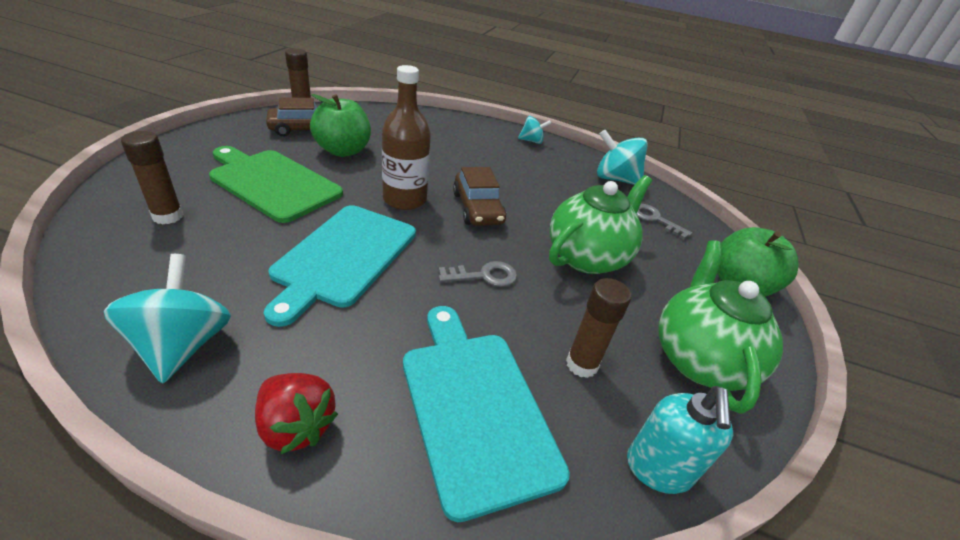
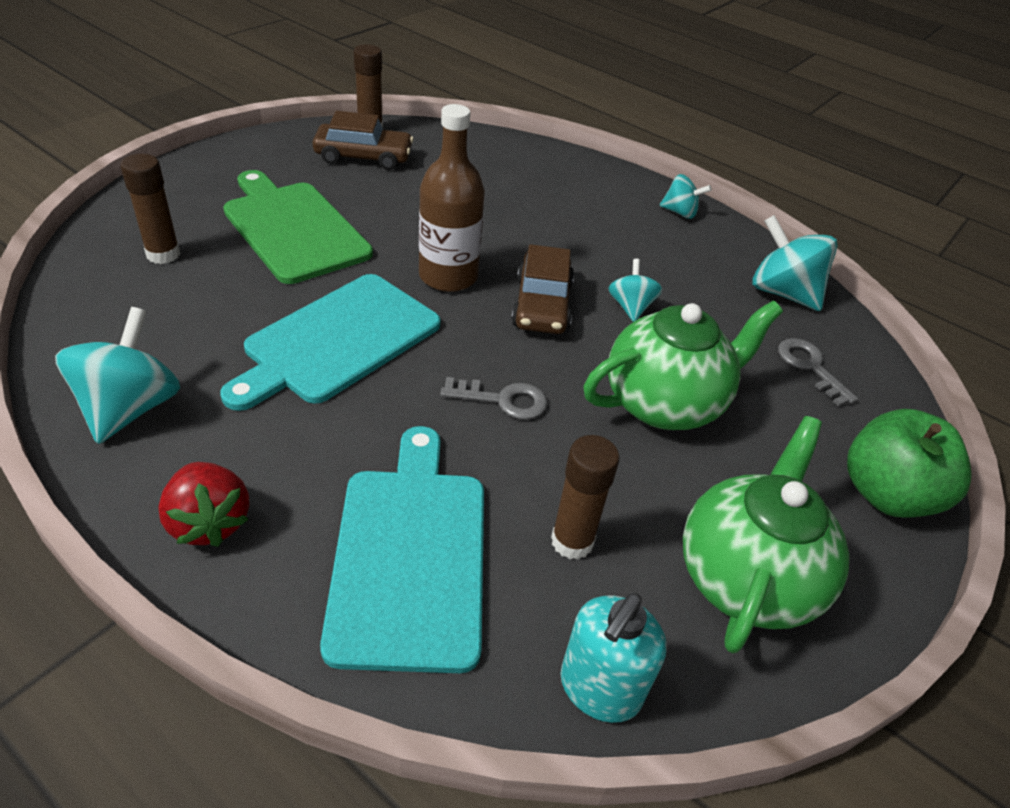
camera: 20 degrees right, 5 degrees up
(343, 151) = (398, 194): green apple -> none
(534, 201) = (630, 307): none -> turquoise spinning top

